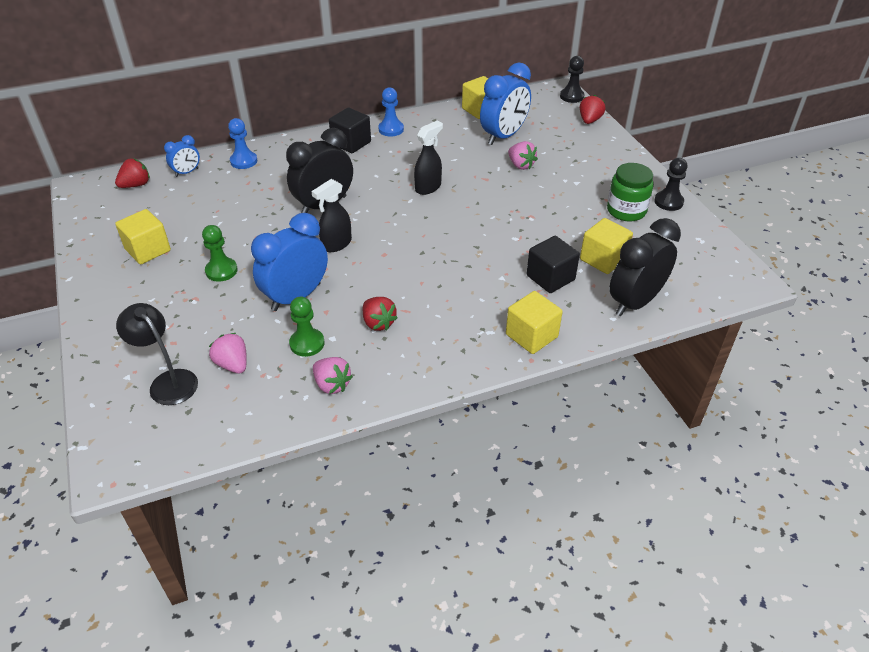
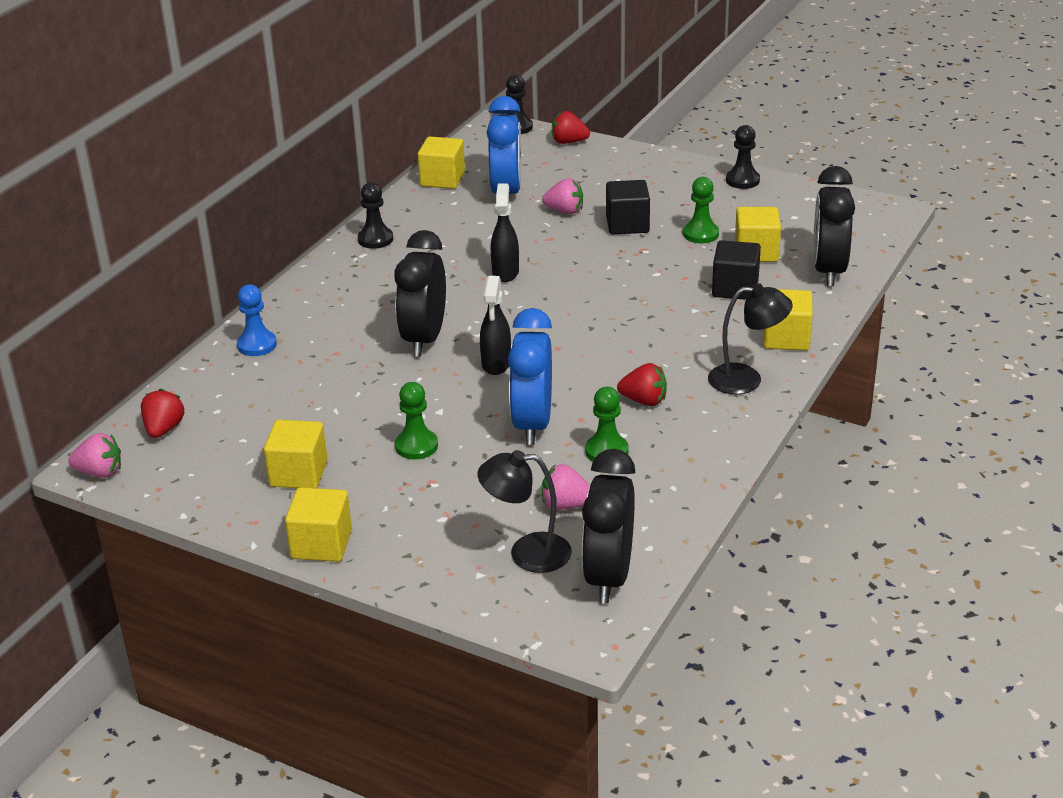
camera: 40 degrees left, 10 degrees down
(93, 300) = (321, 544): none -> yellow cube
(181, 432) = (608, 577): none -> black clock
(187, 172) = (206, 387): blue clock -> none
(332, 384) = (681, 465): pink strawberry -> pink strawberry (100, 472)
(351, 143) = (353, 271): black cube -> black cube (627, 224)
(391, 129) = (375, 239): blue pawn -> black pawn
(461, 349) = (746, 379): none -> black lamp
(584, 226) = (701, 234): none -> green pawn
(589, 120) = (568, 142): red strawberry -> red strawberry turned 60 degrees counterclockwise
(626, 210) = (718, 204): green jar -> none

